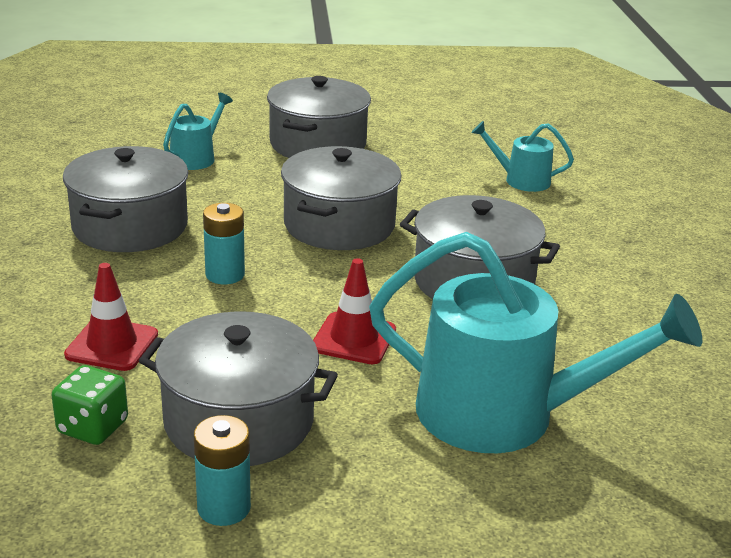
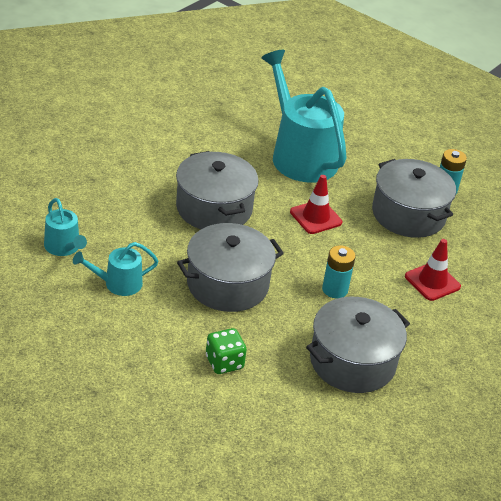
camera: 140 degrees left, 10 degrees up
(93, 427) = (471, 246): green dice -> green dice (224, 362)
(196, 158) = (239, 407): turquoise watering can -> turquoise watering can (118, 283)
(318, 144) = (134, 366): grey pot -> none

